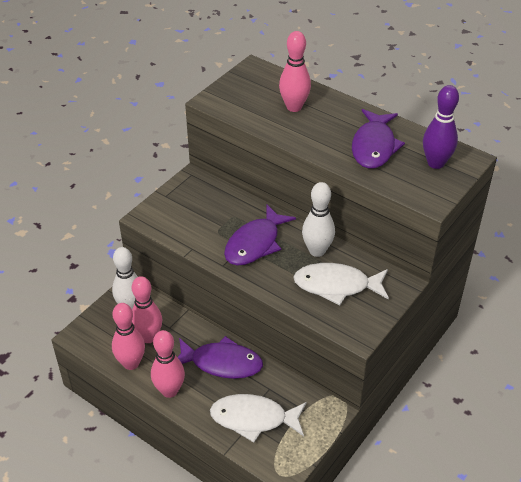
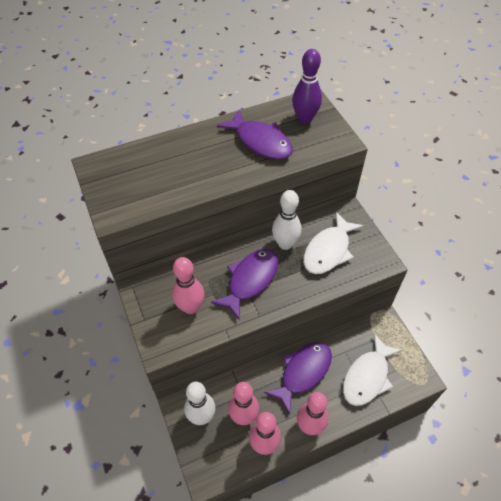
camera: 60 degrees left, 10 degrees up
(255, 243) = (250, 280): purple fish -> purple fish turned 120 degrees counterclockwise
(294, 107) = (172, 165): pink bowling pin -> pink bowling pin (190, 307)

